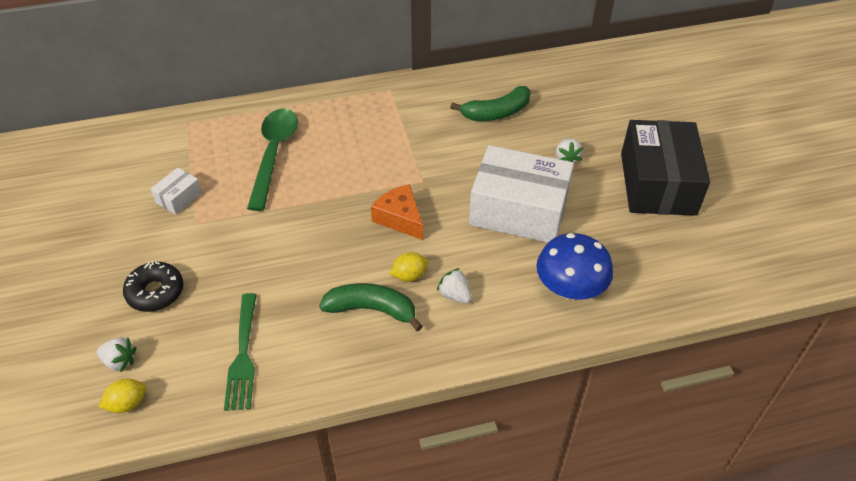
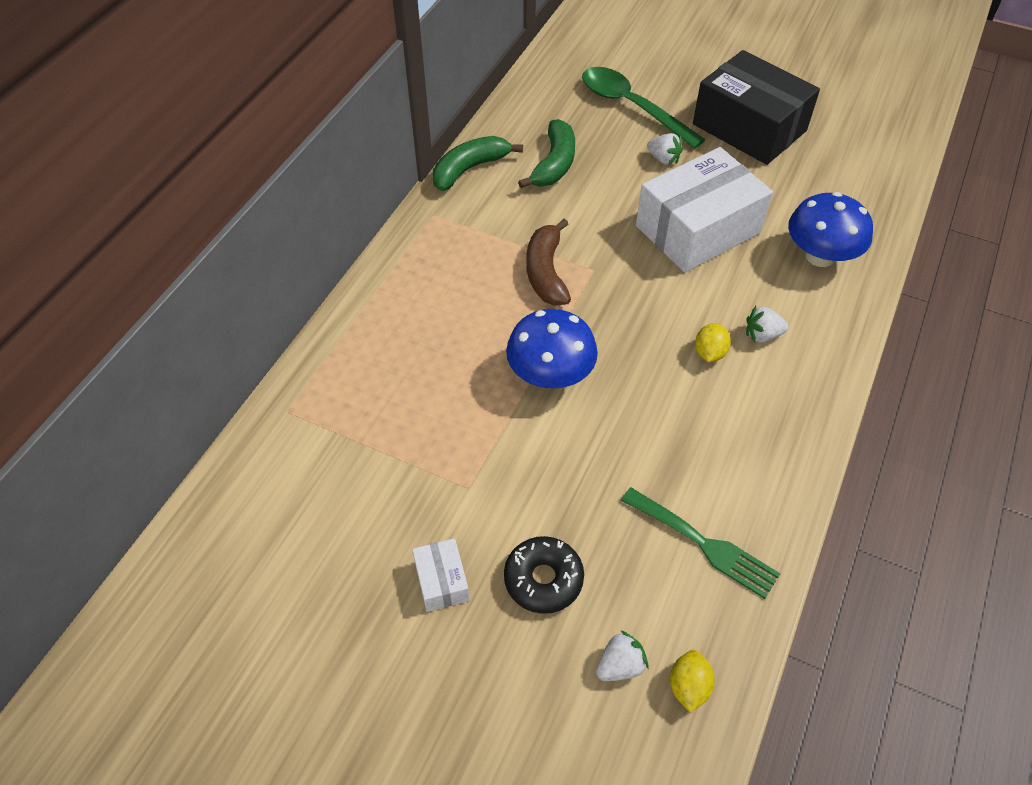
camera: 50 degrees left, 5 degrees up
(179, 198) = (411, 482): white box -> white box (441, 581)
(274, 154) = (430, 361): green spoon -> green spoon (632, 107)
(313, 210) = (550, 375): none -> blue mushroom
(372, 309) = (729, 406): green banana -> green banana (469, 169)
(396, 162) = (546, 272): none -> brown banana
(400, 218) = (627, 316): orange cheese -> none

